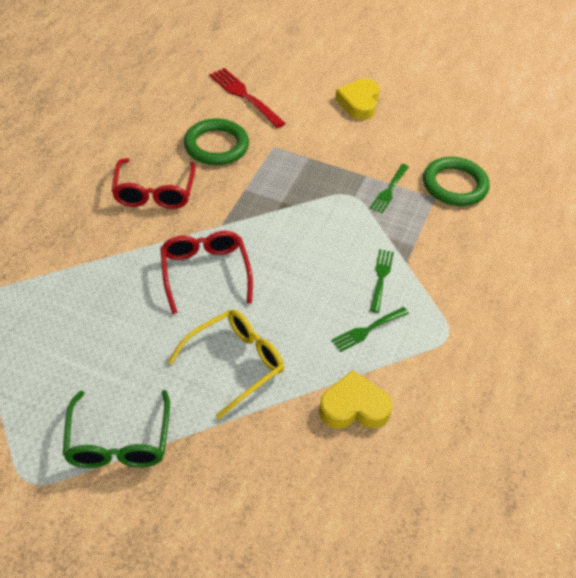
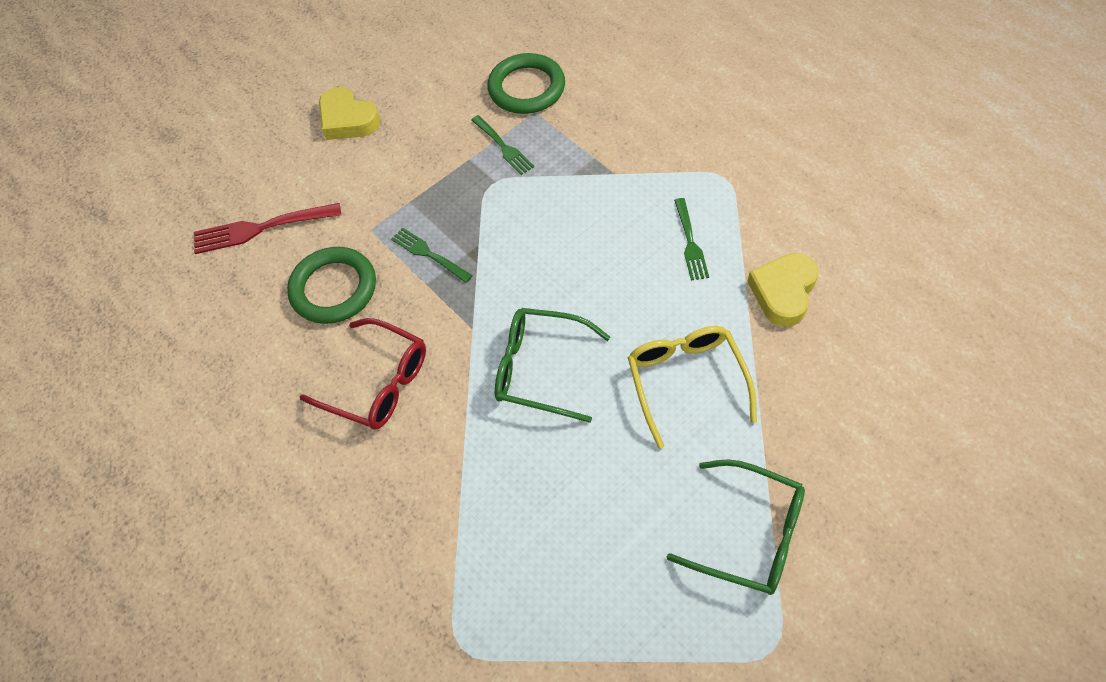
camera: 55 degrees left, 10 degrees up
(205, 273) = (540, 369): red glasses -> green glasses
(381, 278) = (626, 204): green fork -> green fork (429, 254)

